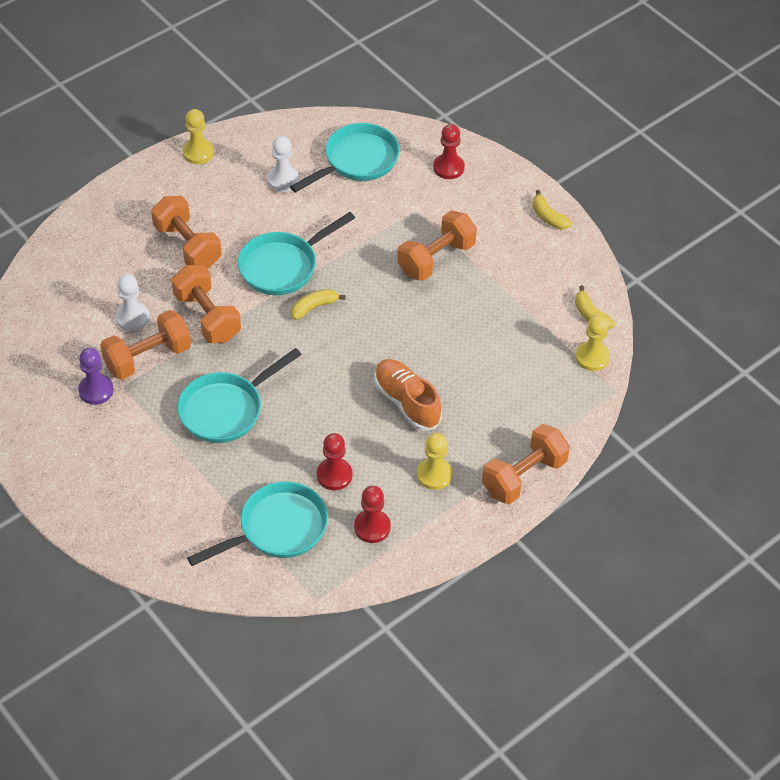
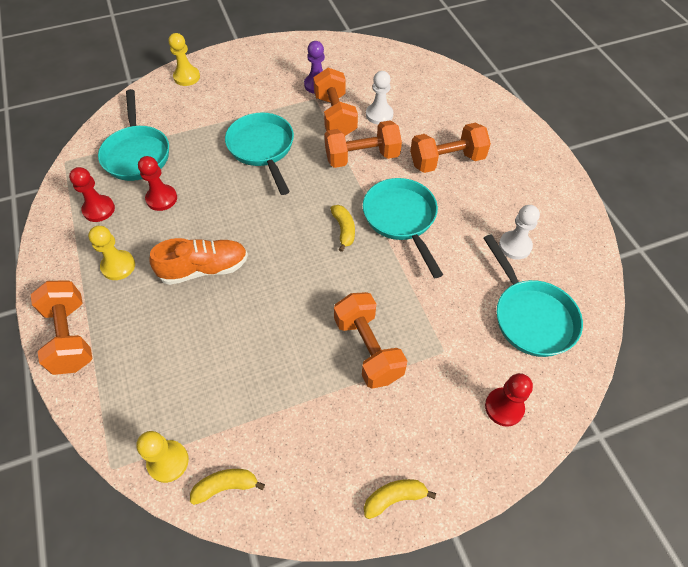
camera: 110 degrees right, 5 degrees up
(198, 153) = (564, 190): yellow pawn -> yellow pawn (187, 77)

